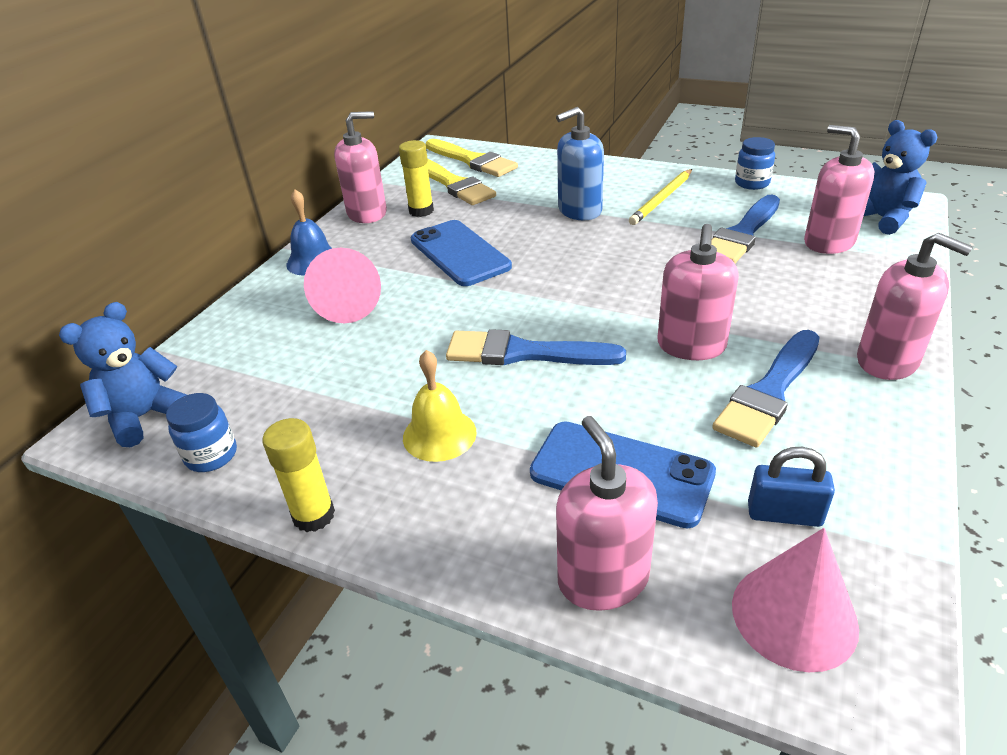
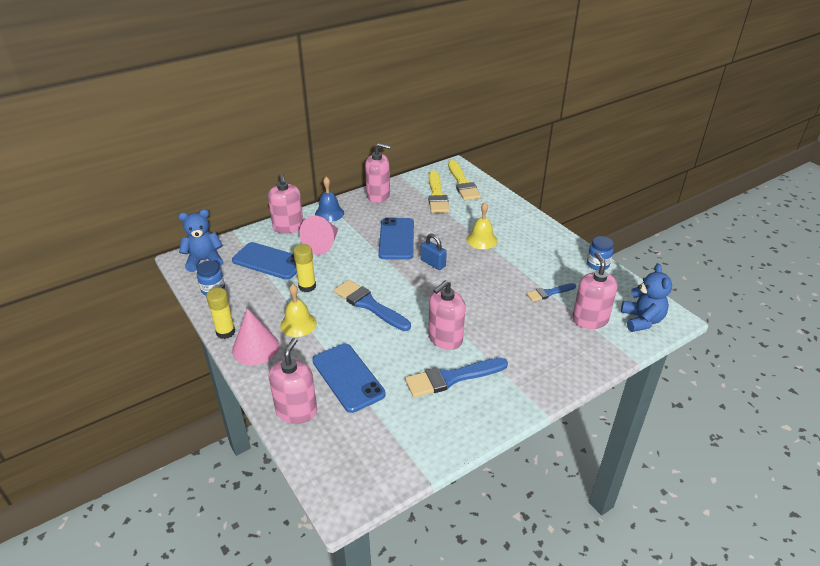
camera: 30 degrees right, 0 degrees up
(278, 365) = (269, 261): none -> blue phone
(421, 211) = (404, 205): yellow glue stick -> yellow glue stick (307, 286)
(579, 210) = (481, 240): blue soap dispenser -> yellow bell
(662, 199) = (533, 252): yellow pencil -> none
(742, 234) = (549, 293): blue brush -> blue brush, size x0.57
(784, 514) = (390, 428): blue padlock -> blue padlock (433, 263)
(794, 615) = (347, 462): pink cone -> pink cone (255, 348)
(887, 361) = (527, 394): pink soap dispenser -> pink soap dispenser (288, 227)

